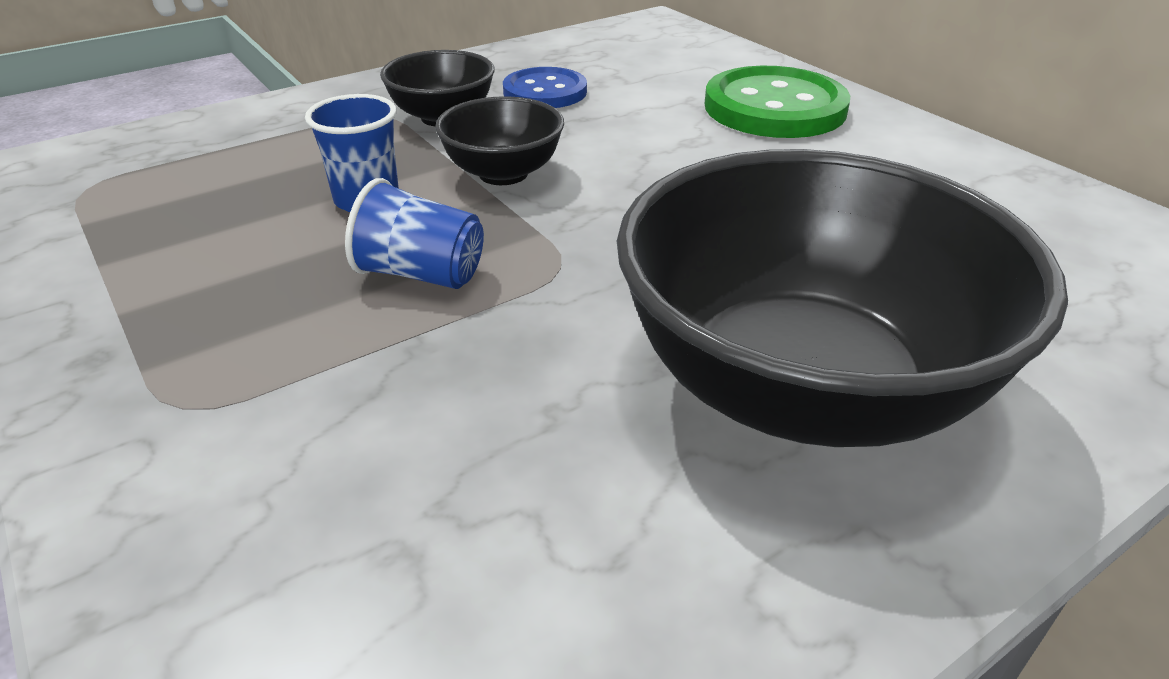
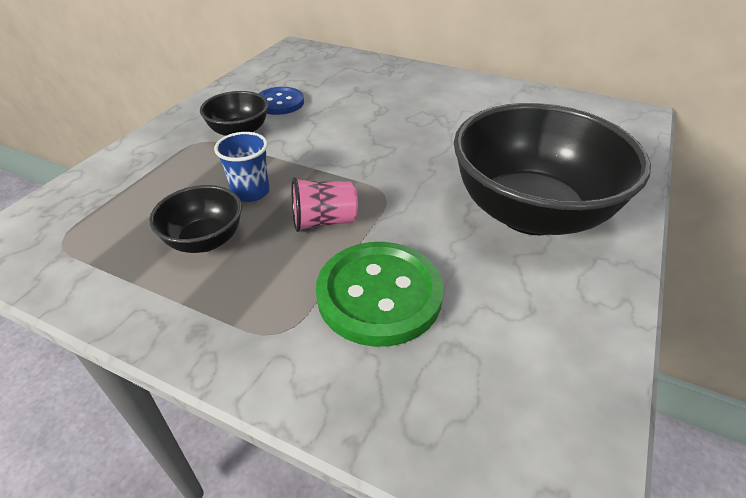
camera: 30 degrees left, 5 degrees up
(421, 274) = (324, 221): blue cup -> pink cup
(503, 173) = (307, 155): black bowl -> black bowl (205, 240)
(774, 107) = (400, 83): green button -> green button (379, 295)

